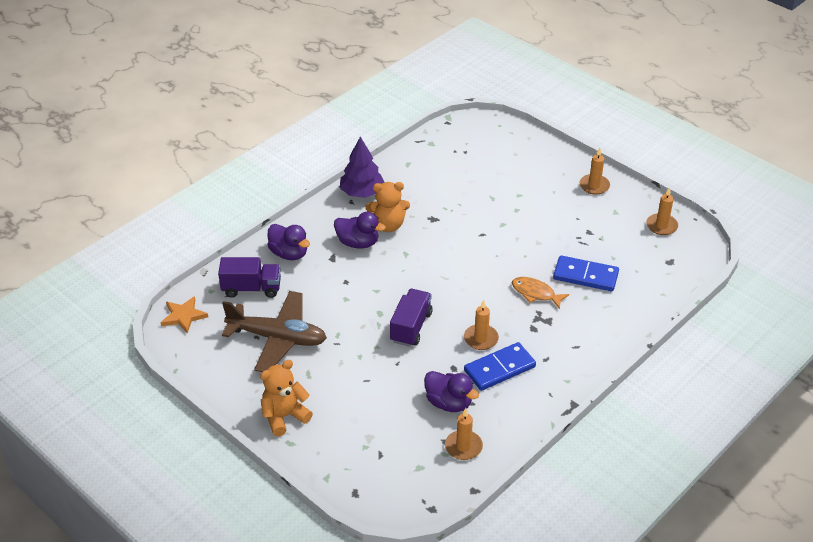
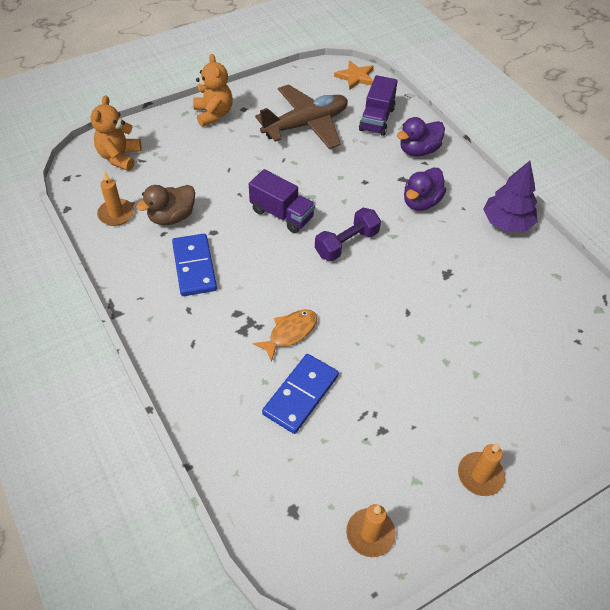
camera: 105 degrees right, 10 degrees up
(277, 338) = (306, 125): brown plane -> brown plane turned 150 degrees counterclockwise
(388, 225) = (444, 232): orange teddy bear -> orange teddy bear (119, 157)
(427, 279) = (346, 243): none -> purple dumbbell
(449, 403) = (172, 217): purple duck -> brown duck
(481, 339) = (242, 263): orange candle -> none

